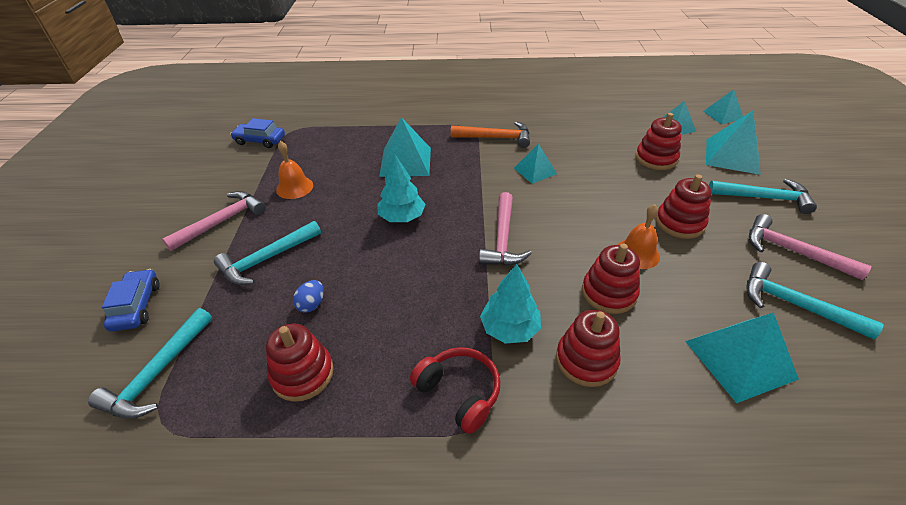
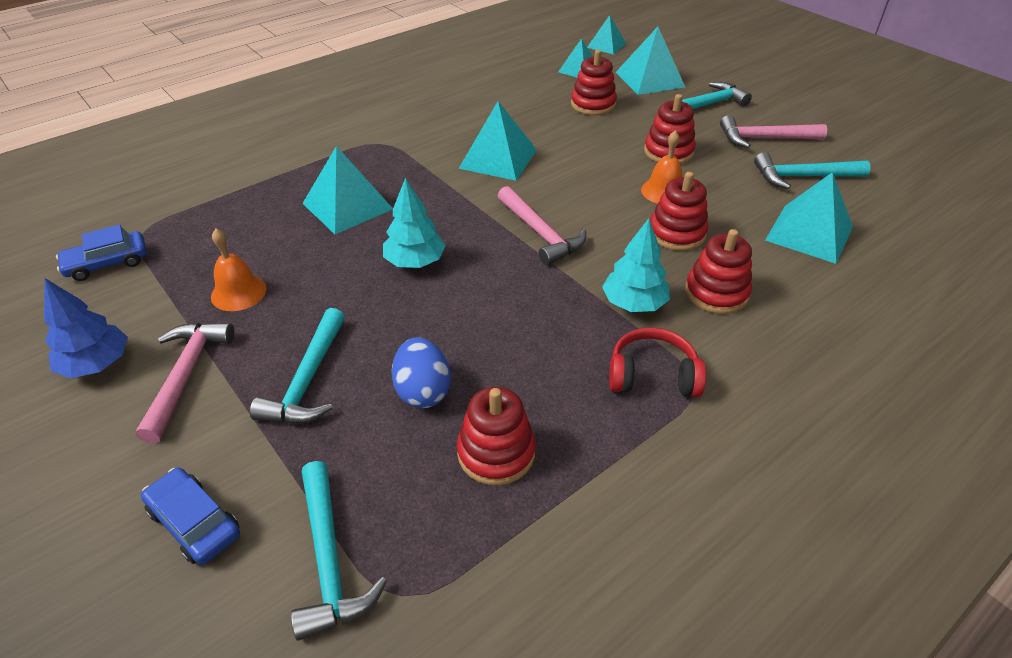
camera: 40 degrees left, 0 degrees up
(197, 193) = (96, 364): none -> blue tree
(311, 304) = (423, 391): blue egg -> blue egg, size x1.62
(495, 138) = (420, 142): orange hammer -> none
(535, 171) = (498, 158): turquoise pyramid -> turquoise pyramid, size x1.62

